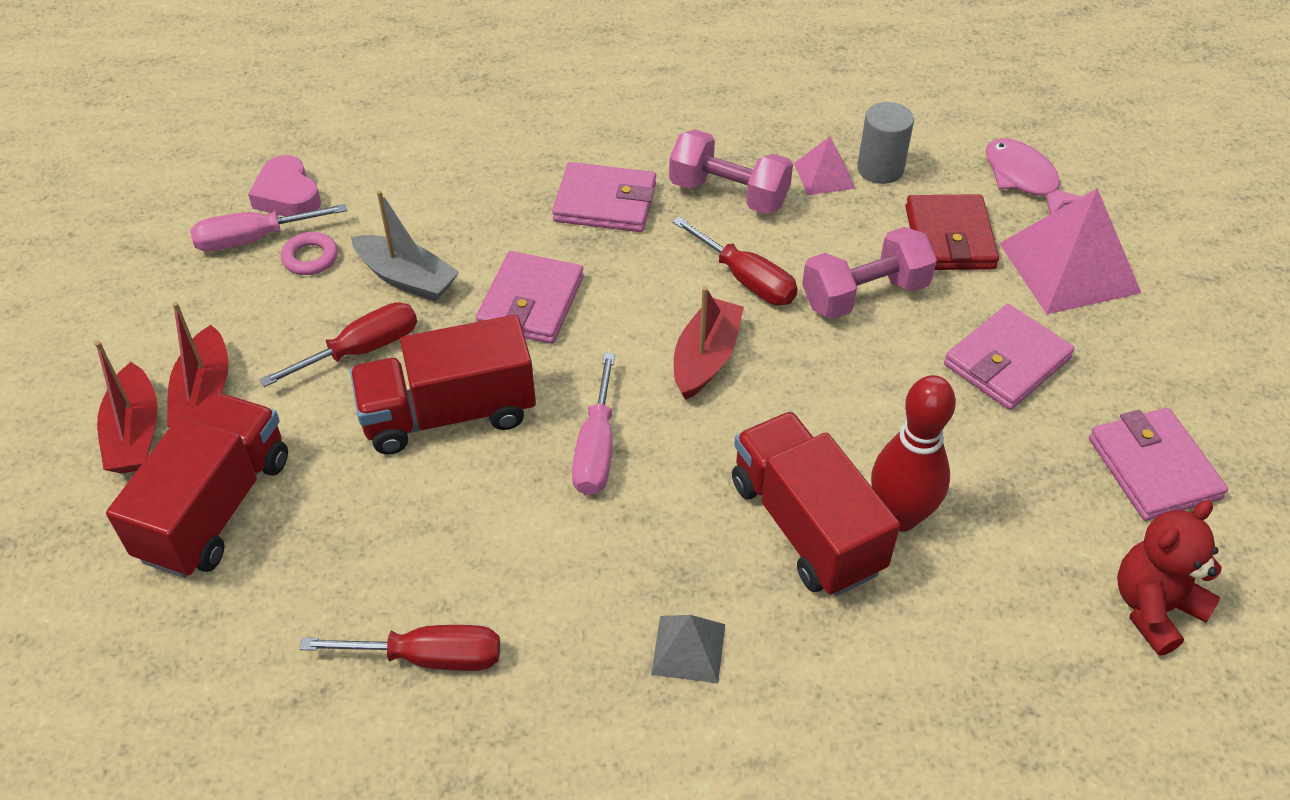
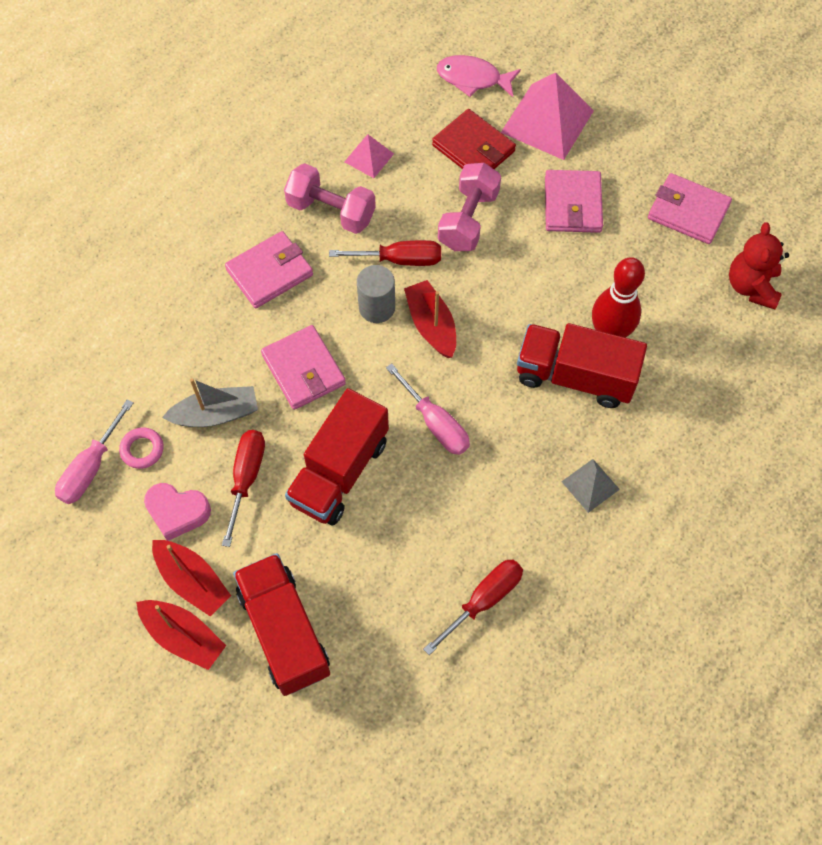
camera: 45 degrees left, 15 degrees up
(288, 195) = (73, 422): pink heart -> pink heart (177, 512)
(728, 194) = (331, 211): pink dumbbell -> pink dumbbell turned 45 degrees clockwise
(880, 169) = (393, 129): grey cylinder -> grey cylinder (377, 307)

